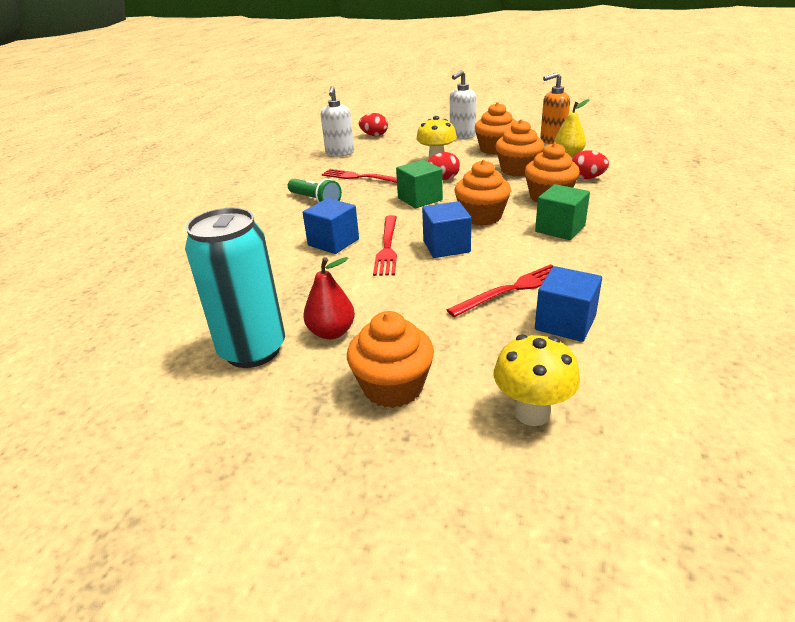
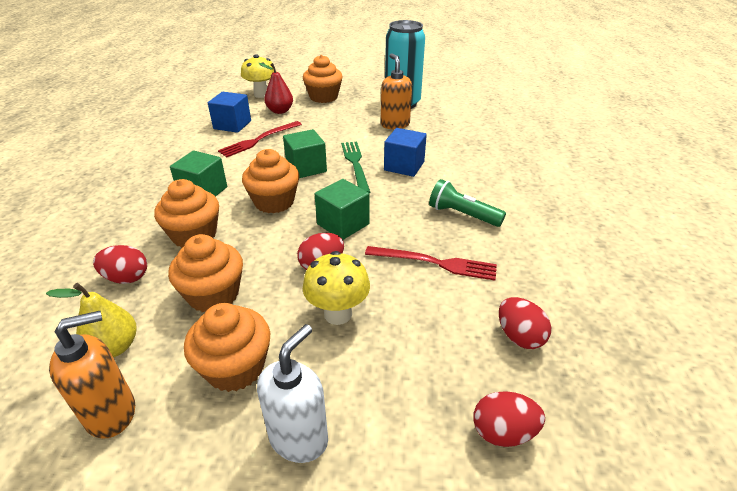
camera: 165 degrees right, 5 degrees up
(301, 302) = (395, 124): none -> orange soap dispenser
(331, 332) = (365, 113): red pear -> red pear (280, 111)
(340, 153) = (519, 336): white soap dispenser -> red egg
(387, 247) = (355, 164): red fork -> green fork
(446, 246) = (306, 168): blue cube -> green cube

